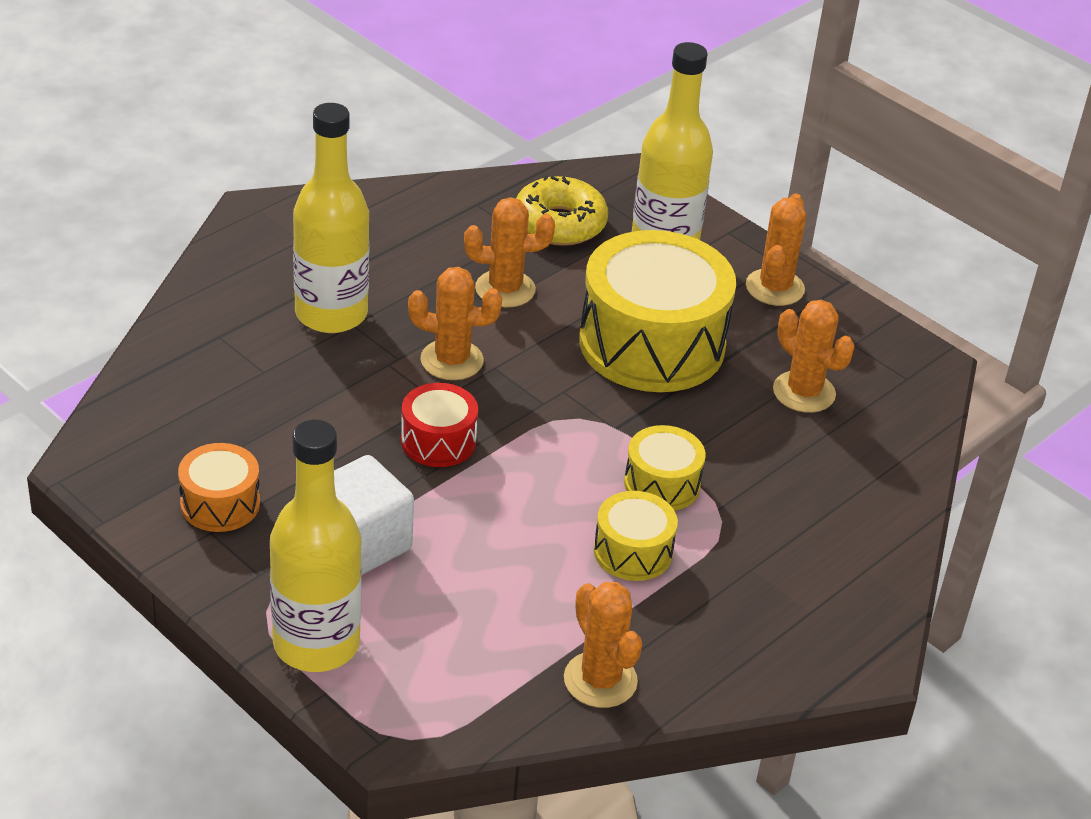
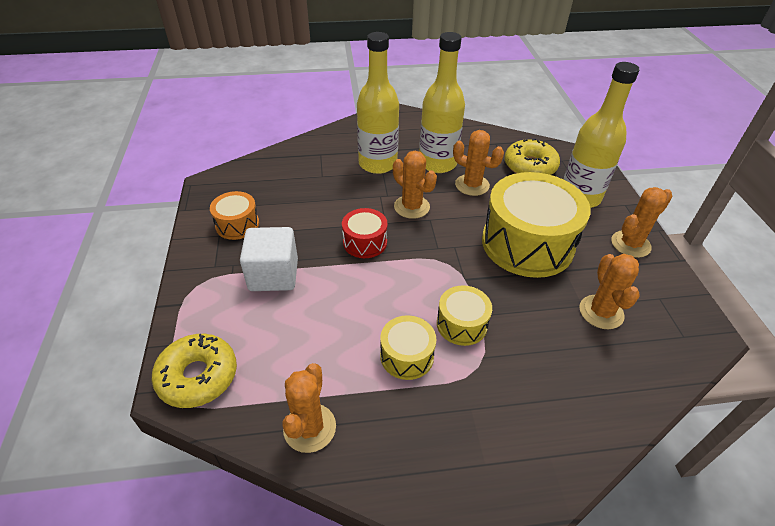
camera: 40 degrees right, 5 degrees up
(316, 644) = (197, 315): yellow bottle -> yellow bottle (437, 163)
(407, 705) = (198, 376): none -> yellow donut

